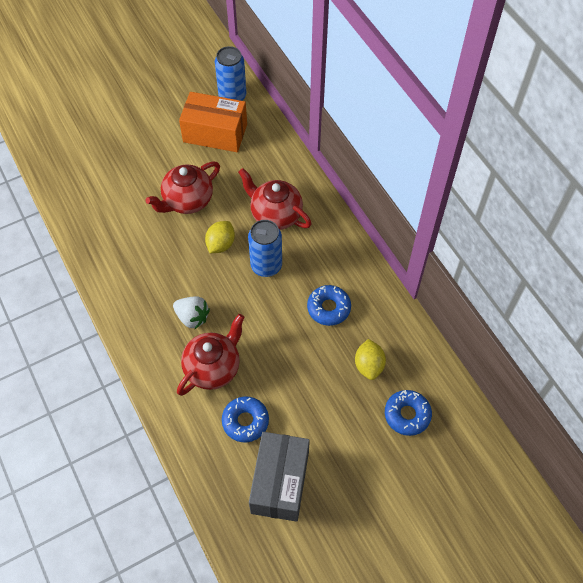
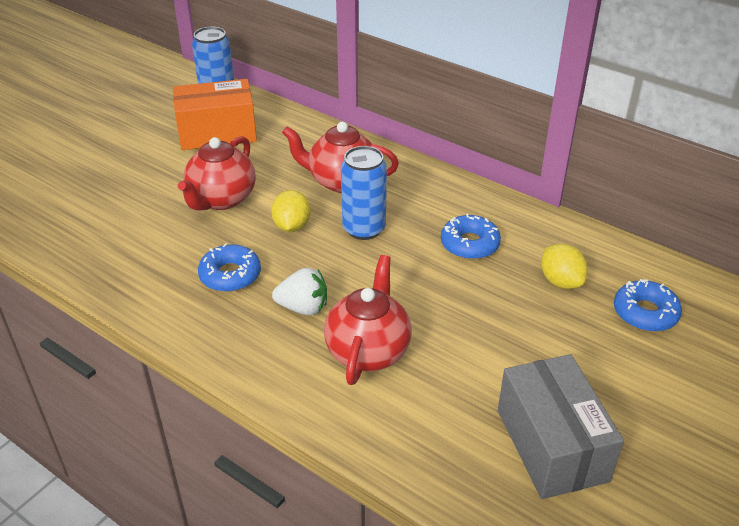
camera: 25 degrees left, 20 degrees down
(245, 421) = (453, 393): blue donut -> blue donut (230, 275)

